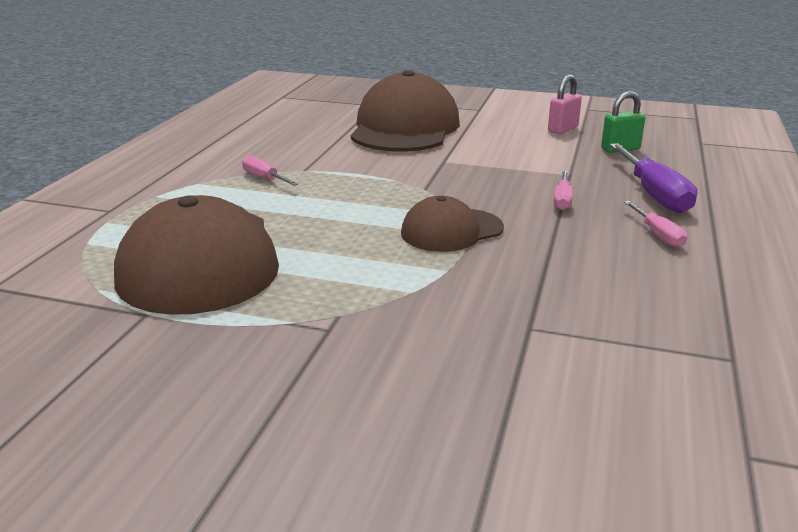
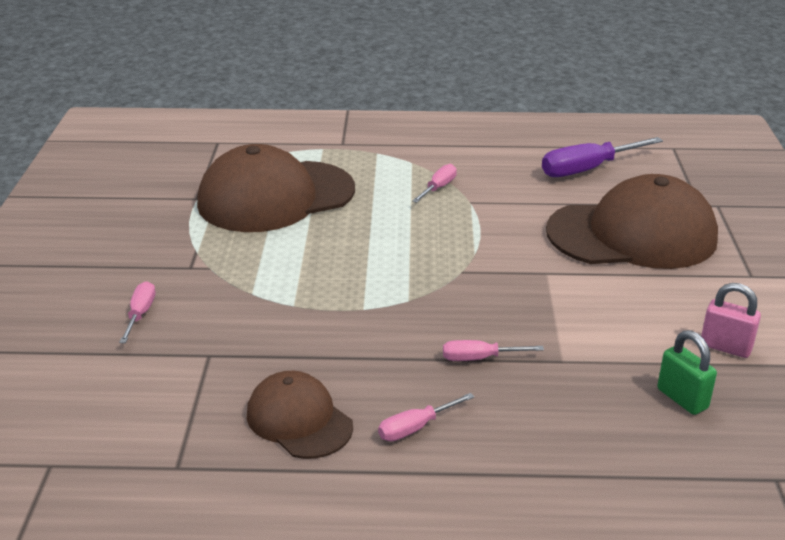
camera: 75 degrees right, 5 degrees up
(426, 372) = (140, 314): none -> pink screwdriver
(451, 230) = (371, 298): brown cap -> brown cap (299, 420)
(653, 194) = (534, 426): purple screwdriver -> purple screwdriver (588, 169)

